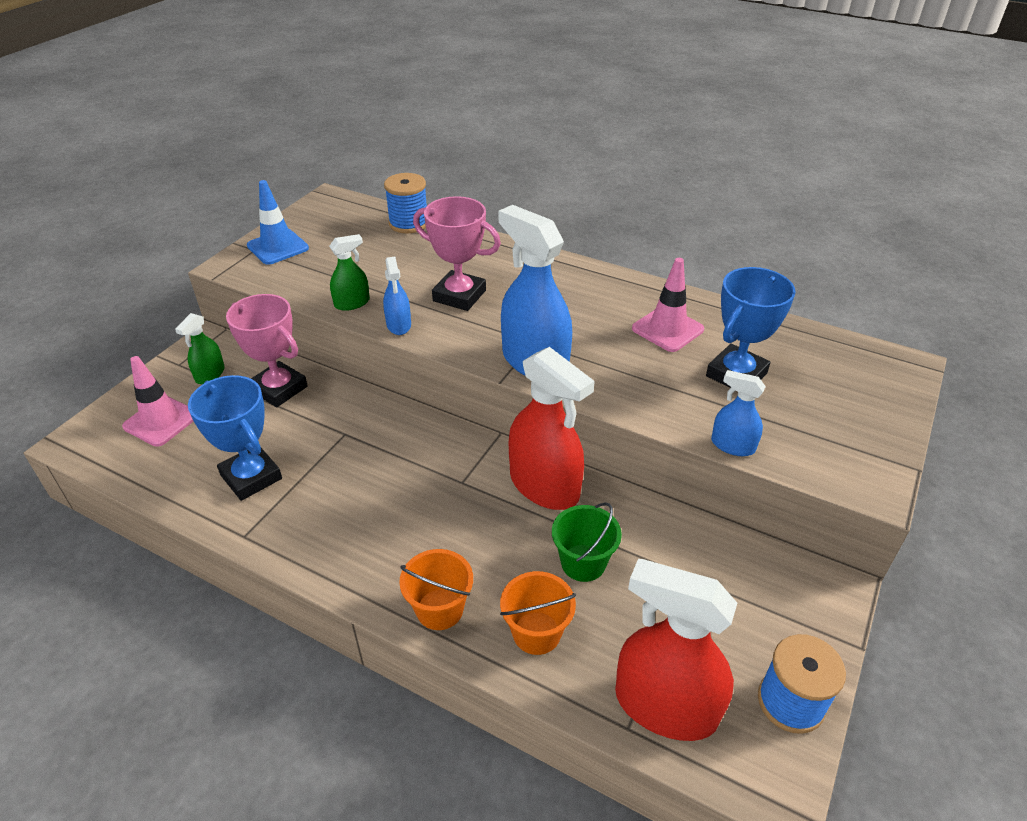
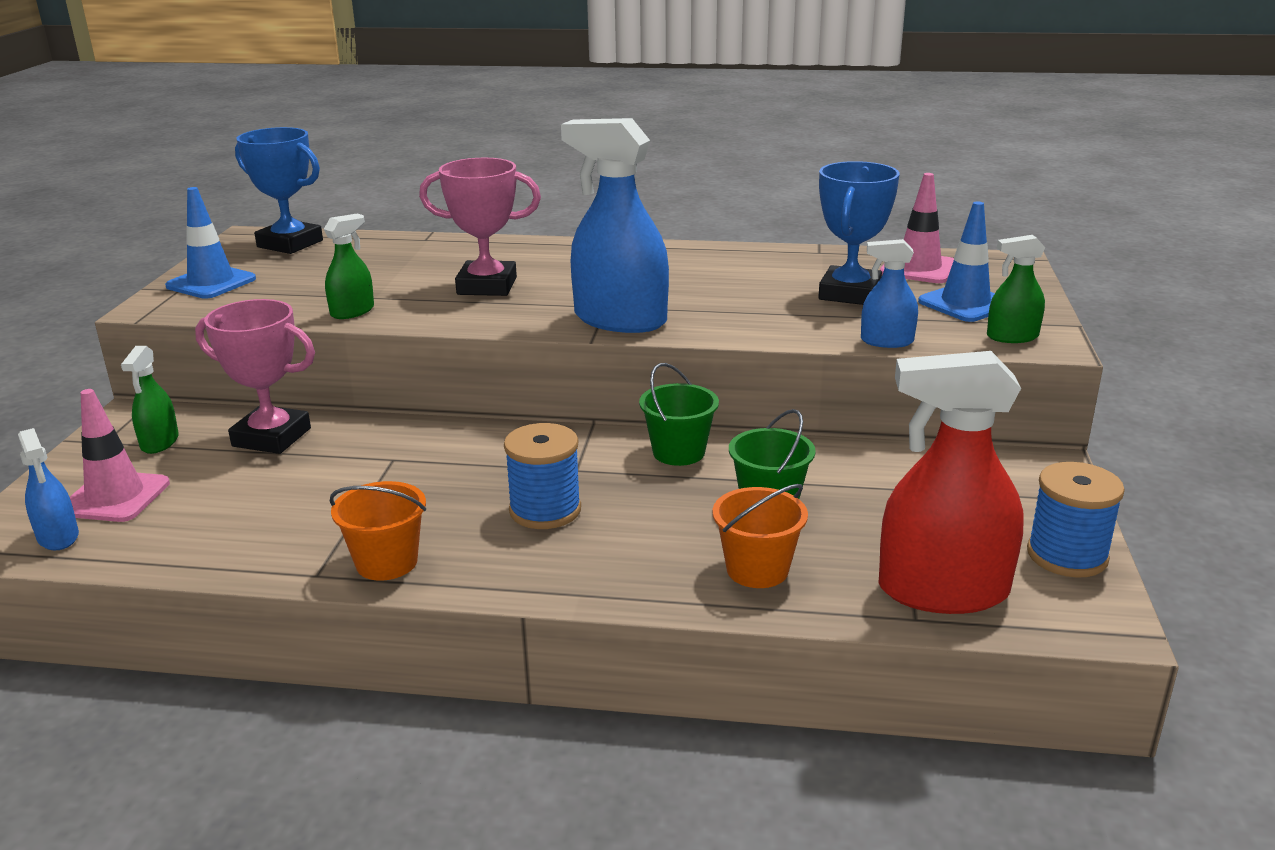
camera: 20 degrees left, 15 degrees down
(251, 477) = (289, 521): blue trophy -> blue trophy (290, 244)
(399, 325) = (428, 319): blue spray bottle -> blue spray bottle (58, 537)
(409, 223) = (375, 241): blue spool -> blue spool (545, 510)
(439, 609) = (627, 578): orange bucket -> orange bucket (386, 562)
(544, 486) = (678, 452): red spray bottle -> green bucket
(667, 329) = (750, 274): pink traffic cone -> pink traffic cone (918, 268)
(830, 413) = (965, 304): none -> blue traffic cone
(846, 469) = (1012, 337): none -> green spray bottle

